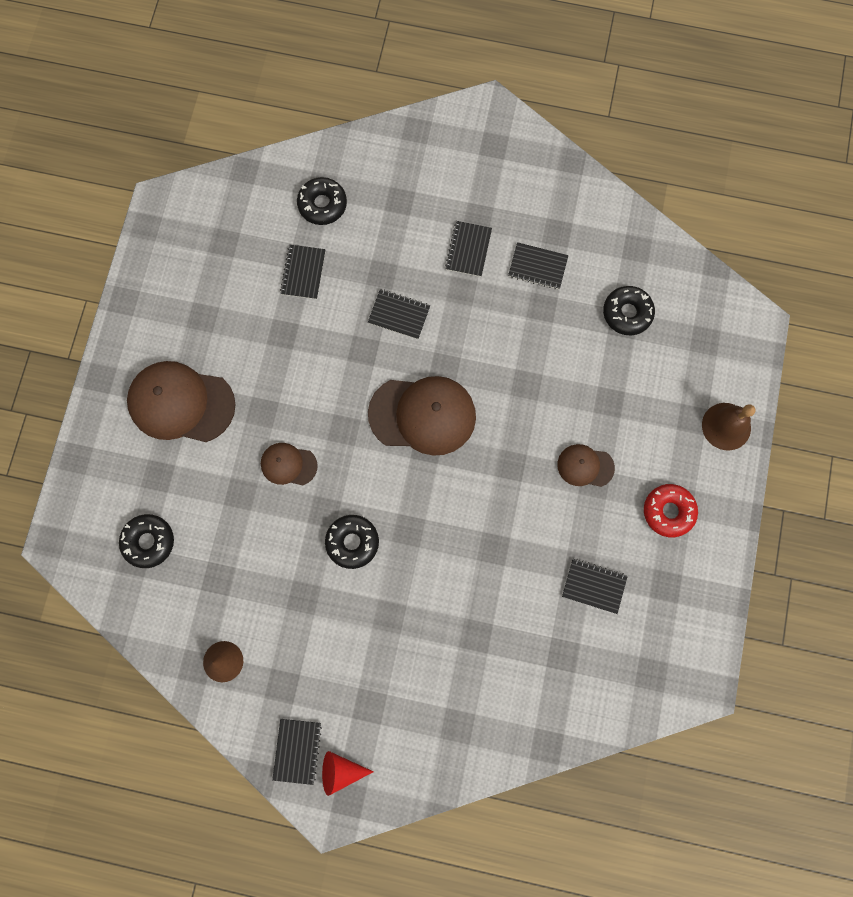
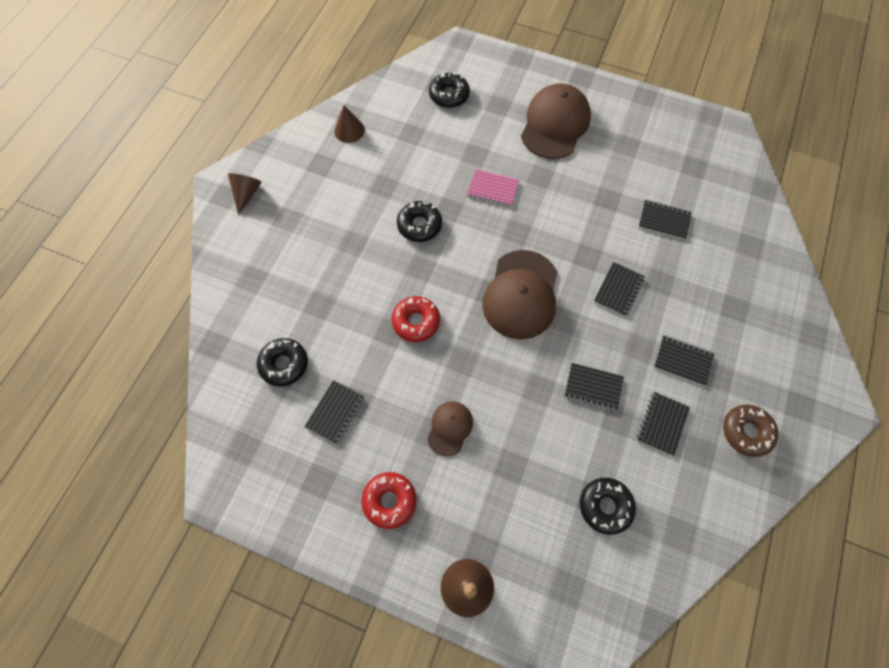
camera: 100 degrees right, 10 degrees down
(288, 464) = (493, 189): brown cap -> pink notebook
(297, 751) = (270, 168): black notebook -> black notebook (593, 387)
(322, 204) = (730, 244): black donut -> black donut (284, 364)
(341, 770) = (246, 194): red cone -> brown cone
(476, 522) = (416, 322): none -> red donut
(529, 192) = (746, 432): none -> brown donut

